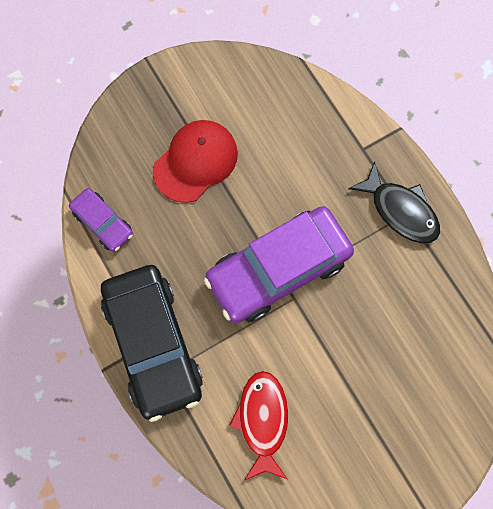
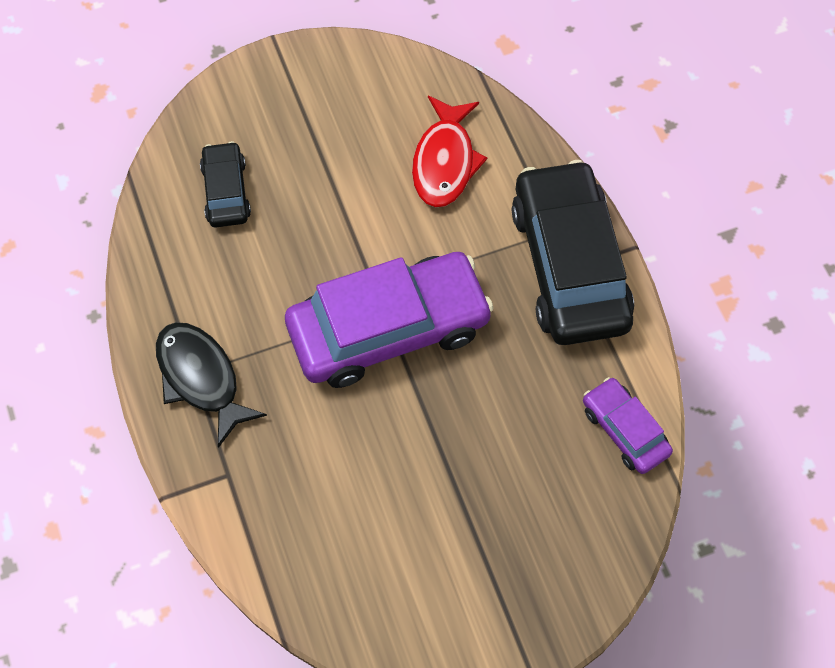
camera: 170 degrees left, 10 degrees down
(195, 162) = (479, 497): red cap -> none
(428, 362) = (226, 191): none -> black car

